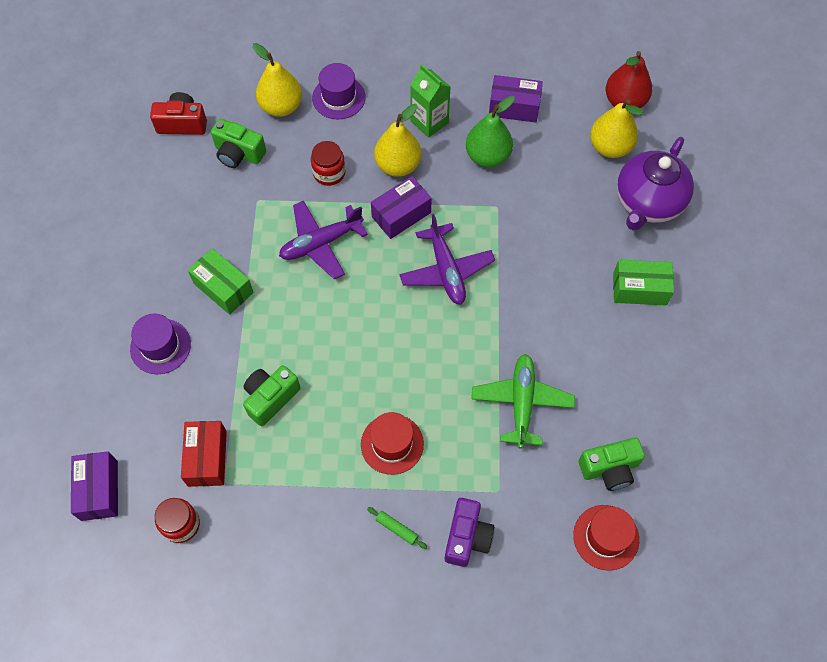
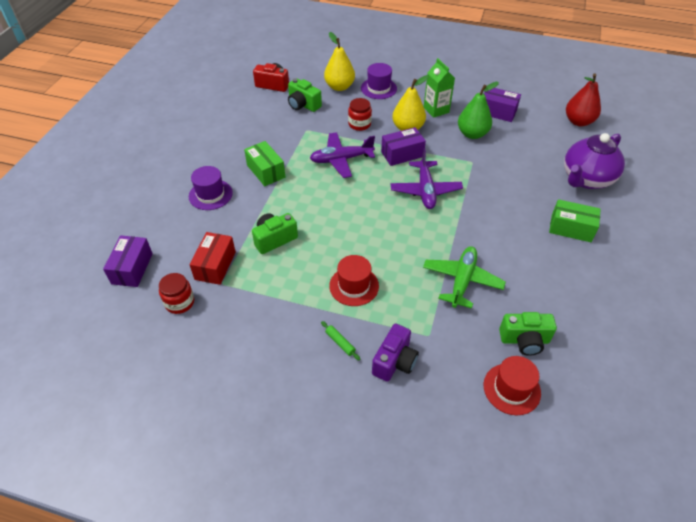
camera: 15 degrees right, 15 degrees down
(610, 147) = (563, 144): yellow pear -> none

